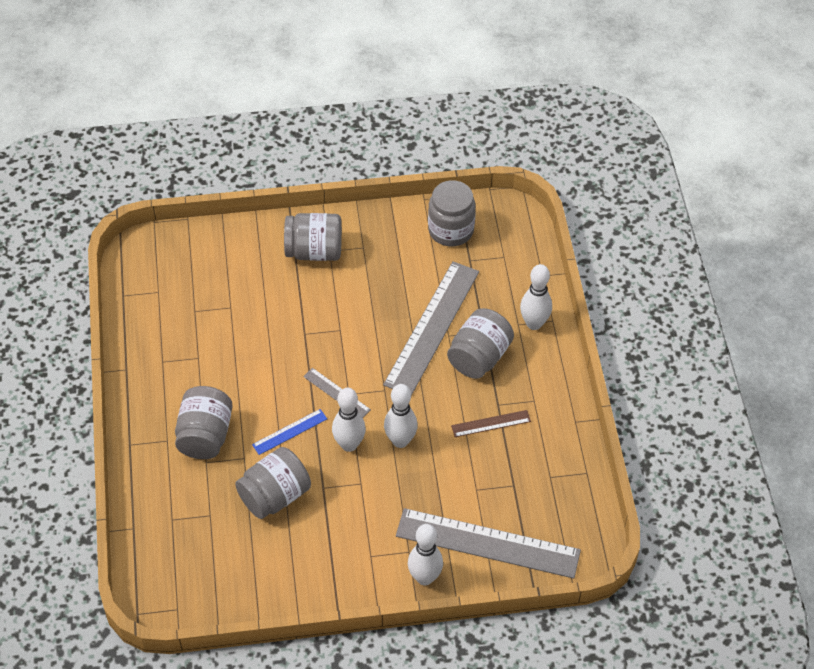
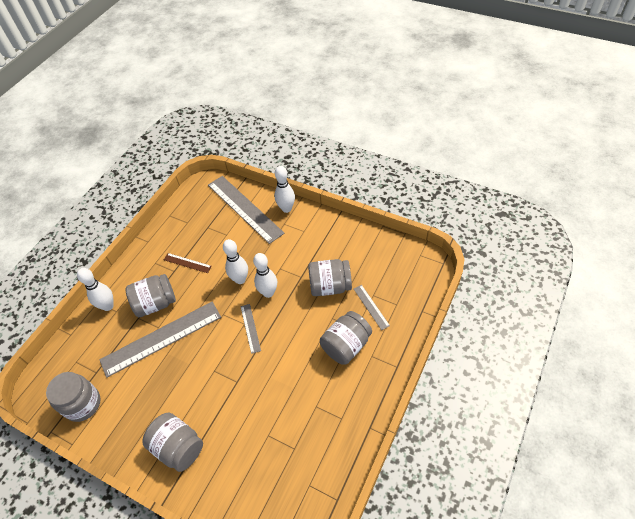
camera: 140 degrees left, 0 degrees up
(203, 498) = (371, 307): none -> grey ruler
(290, 432) = (295, 319): blue ruler -> none

